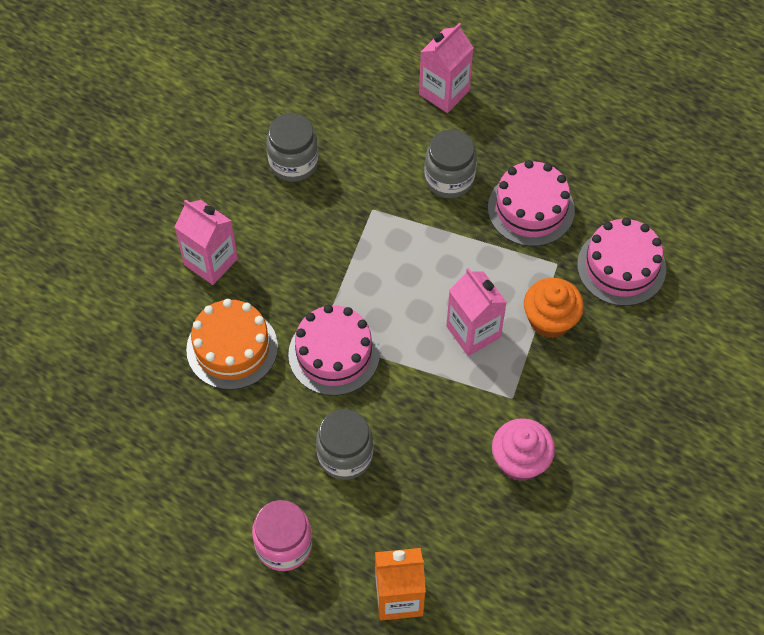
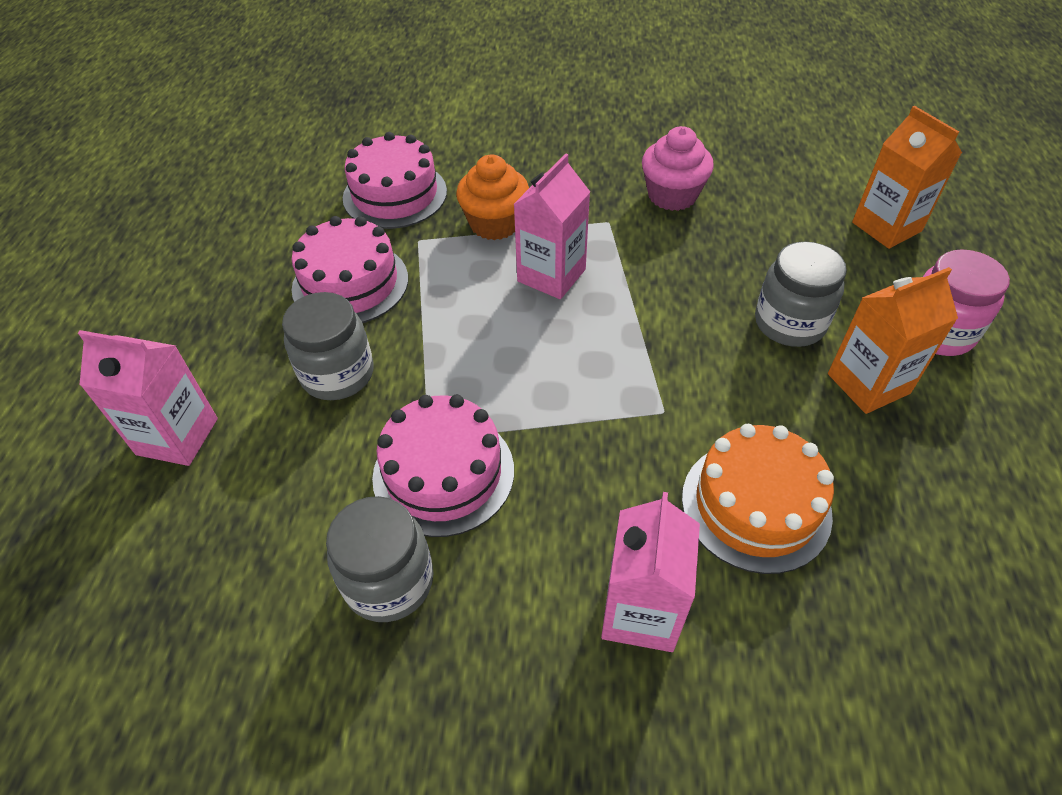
camera: 115 degrees left, 10 degrees down
(271, 467) = (868, 383): none -> orange carton
(334, 354) = (674, 387): pink cake -> pink cake (443, 473)

